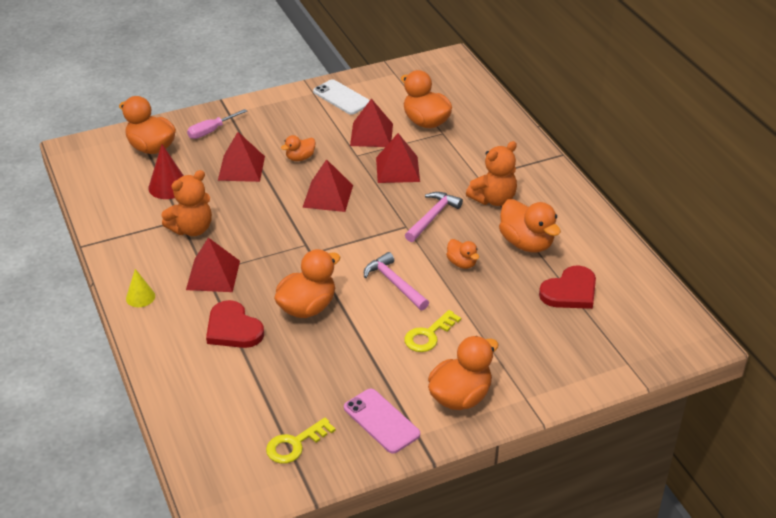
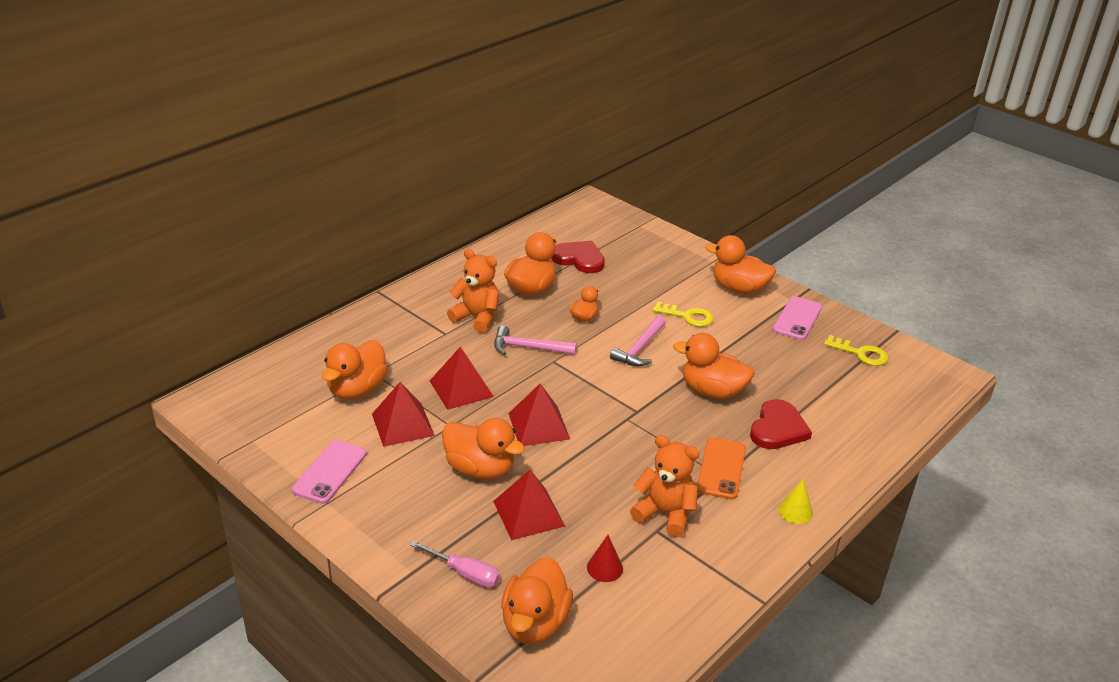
camera: 115 degrees left, 5 degrees down
(168, 186) = (605, 568): red cone -> red cone, size x0.65
(213, 275) = (721, 468): red pyramid -> orange phone
(300, 158) = (480, 469): orange duck -> orange duck, size x1.83
(341, 97) = (330, 472): white phone -> pink phone

